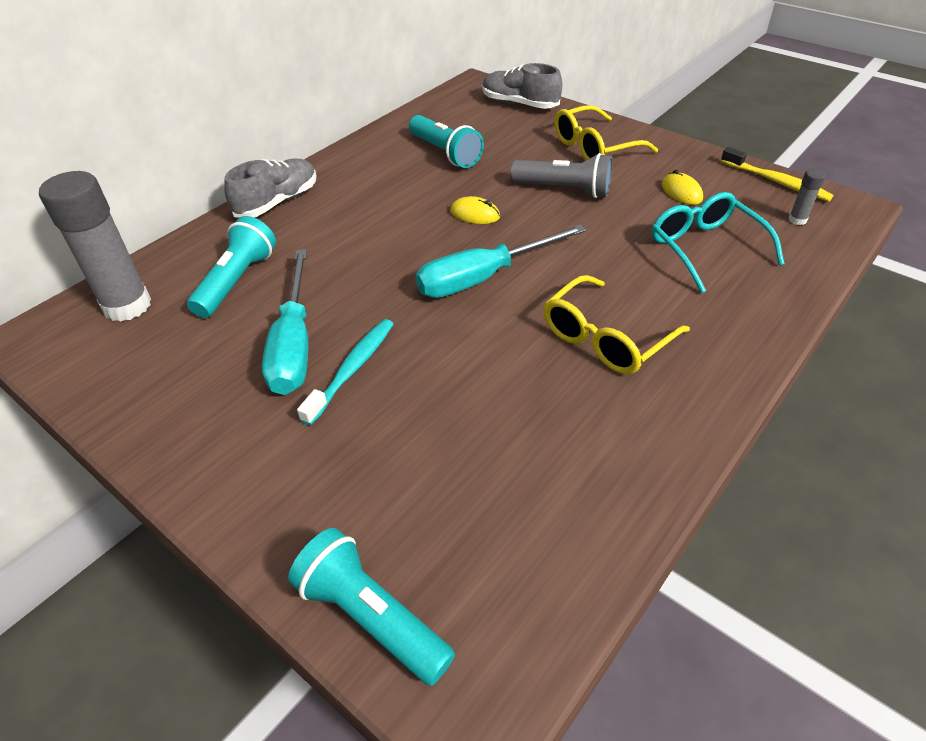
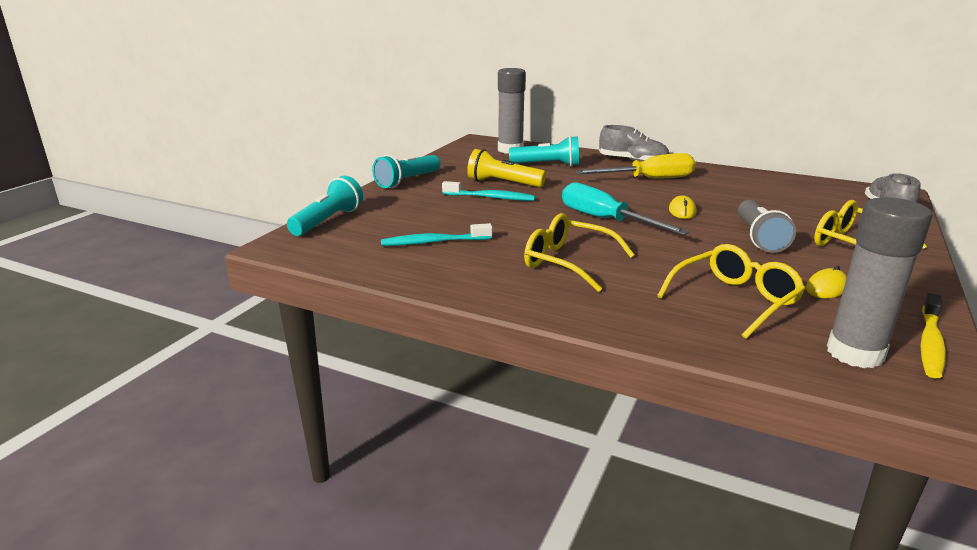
camera: 75 degrees right, 20 degrees down
(294, 345) = (503, 183): turquoise screwdriver -> yellow flashlight
(356, 208) = (649, 179): none -> yellow screwdriver
(445, 153) = (757, 194): turquoise flashlight -> turquoise flashlight (407, 181)
(513, 463) = (433, 242): none -> turquoise toothbrush
(705, 248) = (735, 300): turquoise glasses -> yellow glasses
(797, 220) = (855, 353): grey glue stick -> grey glue stick, size x2.37

